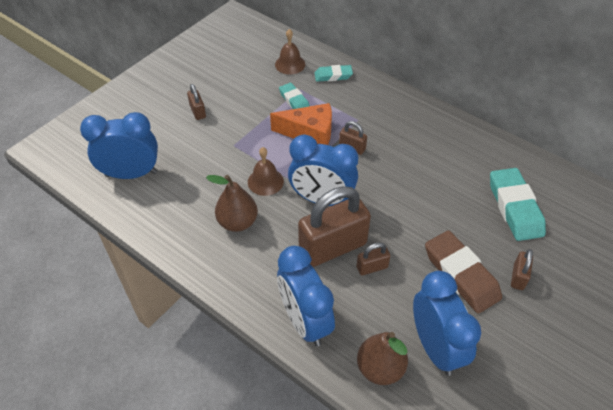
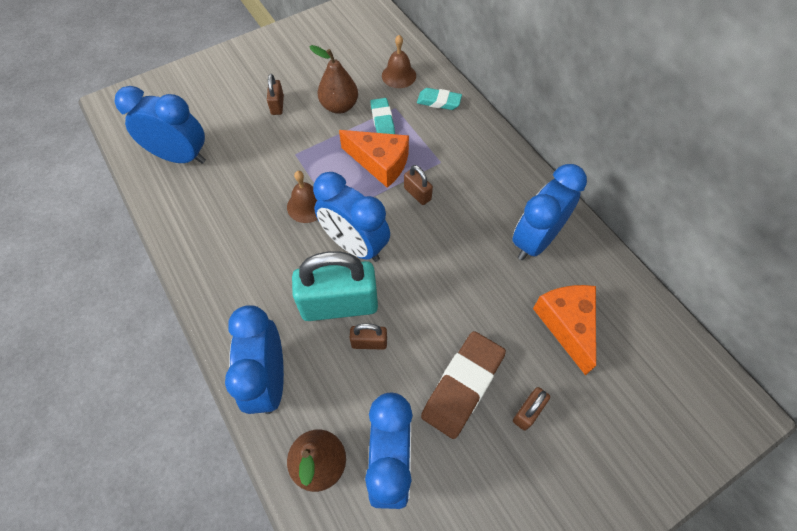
camera: 20 degrees right, 10 degrees up
(237, 222) = (256, 243): brown pear -> brown pear (339, 106)
(332, 247) = (339, 304): brown padlock -> turquoise padlock
(460, 156) = (535, 240): none -> blue clock
(461, 275) = (462, 386): brown eraser -> brown eraser turned 45 degrees clockwise
(514, 208) = (567, 324): turquoise eraser -> orange cheese

